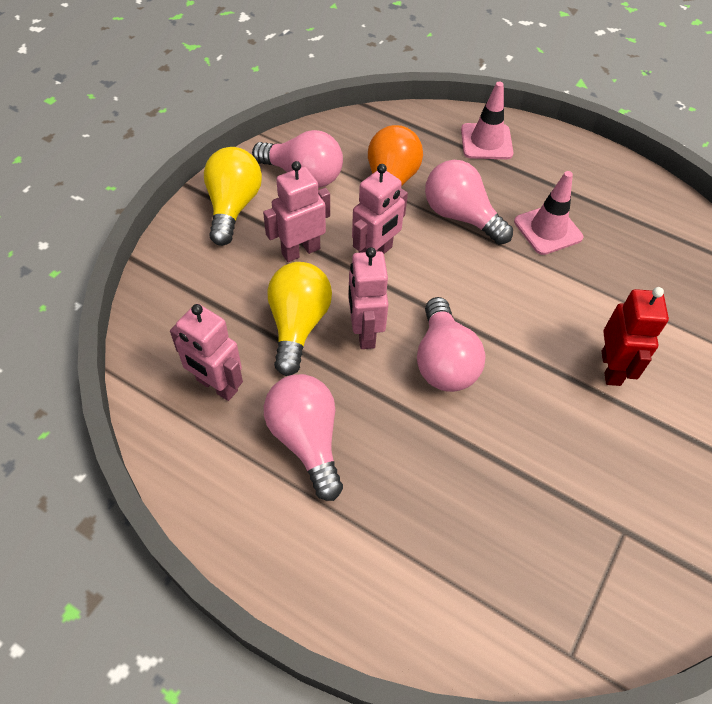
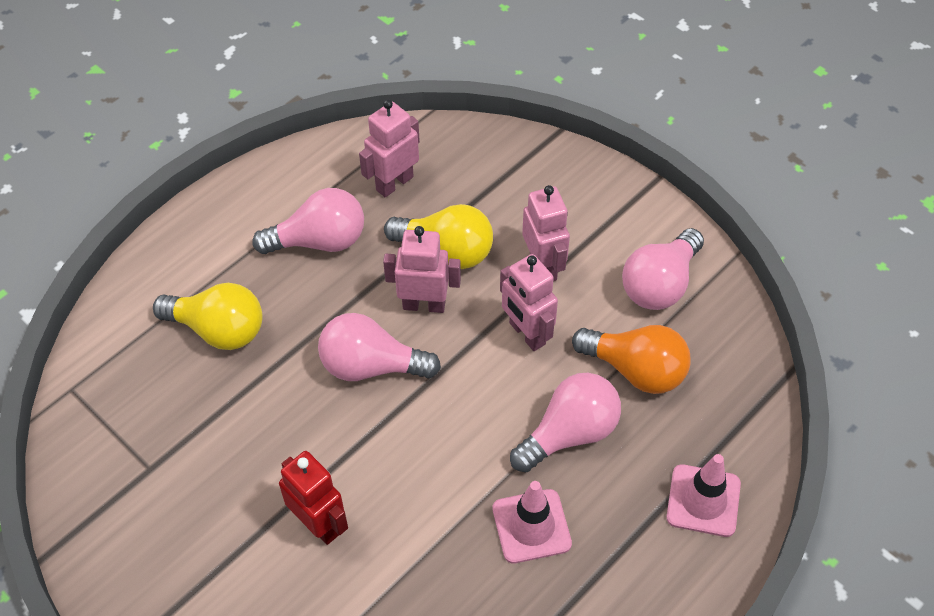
camera: 105 degrees right, 0 degrees up
(233, 207) = (618, 214): yellow light bulb -> yellow light bulb (218, 329)
(611, 368) = (319, 524): red robot -> red robot turned 150 degrees counterclockwise

